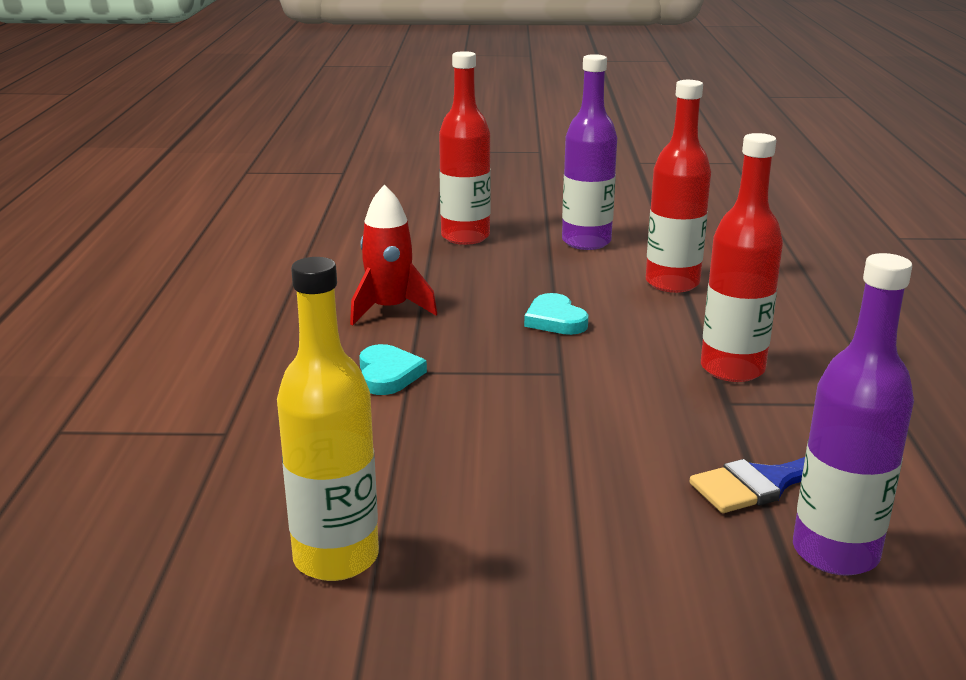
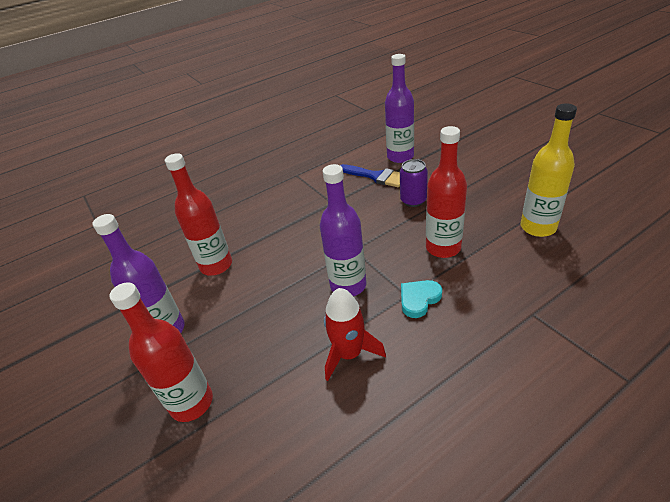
camera: 120 degrees left, 15 degrees up
(492, 343) = (348, 285): none -> purple bottle
(555, 320) = (300, 280): turquoise heart -> none
(619, 478) = (413, 200): none -> purple can
(732, 369) = (302, 212): red bottle -> red bottle (443, 248)

